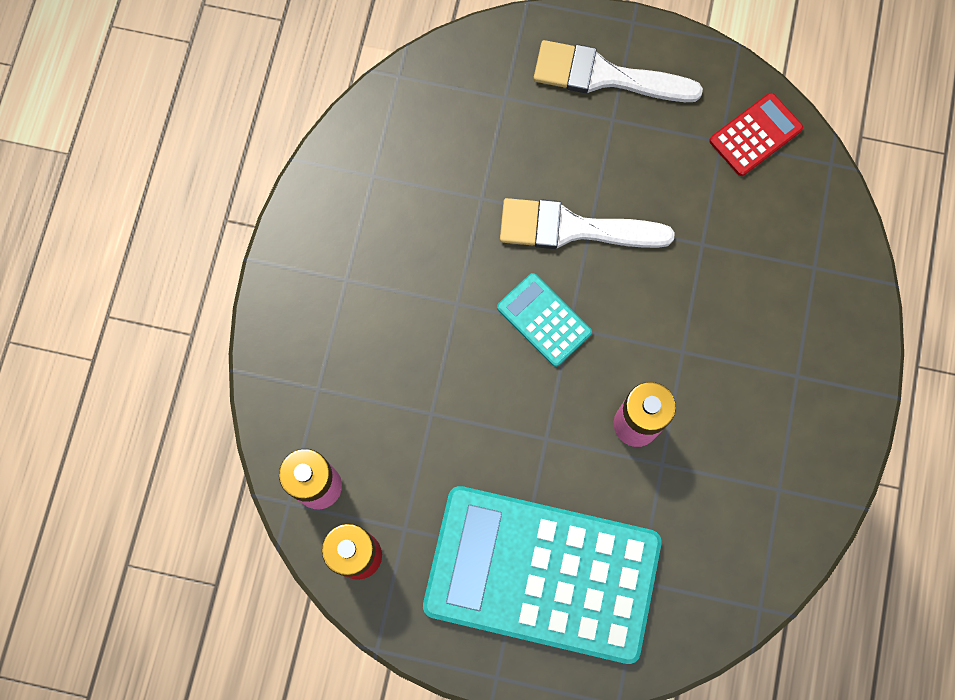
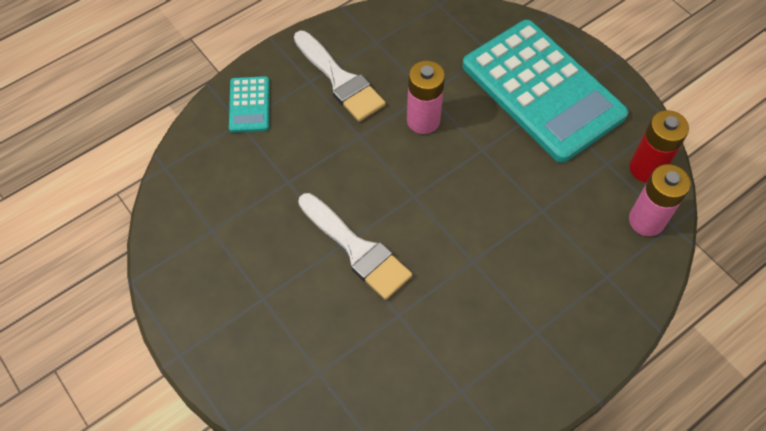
camera: 140 degrees left, 15 degrees down
(544, 320) = (426, 211): turquoise calculator -> turquoise calculator (249, 105)
(604, 76) = (238, 331): white brush -> white brush (340, 80)
(755, 135) = (187, 217): red calculator -> none

